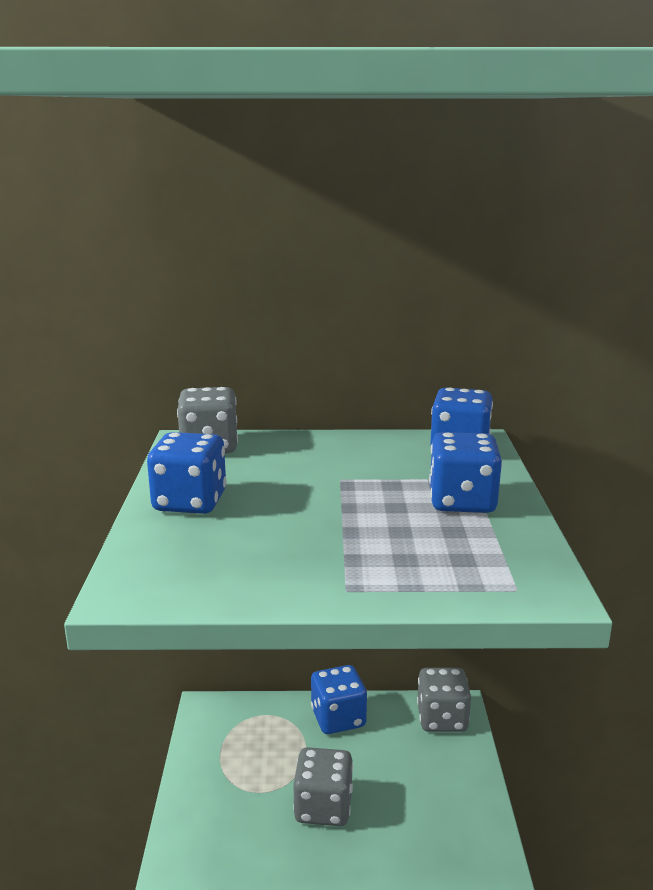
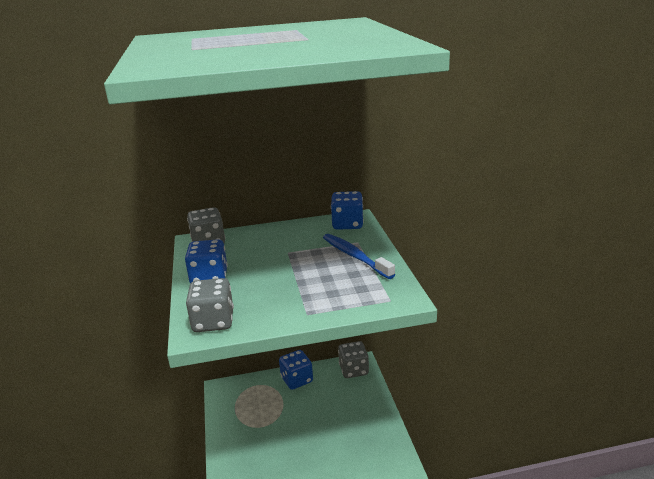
camera: 10 degrees left, 5 degrees up
(323, 807) = (298, 427): grey dice -> grey dice (213, 322)
(462, 501) = (355, 256): blue dice -> blue toothbrush

